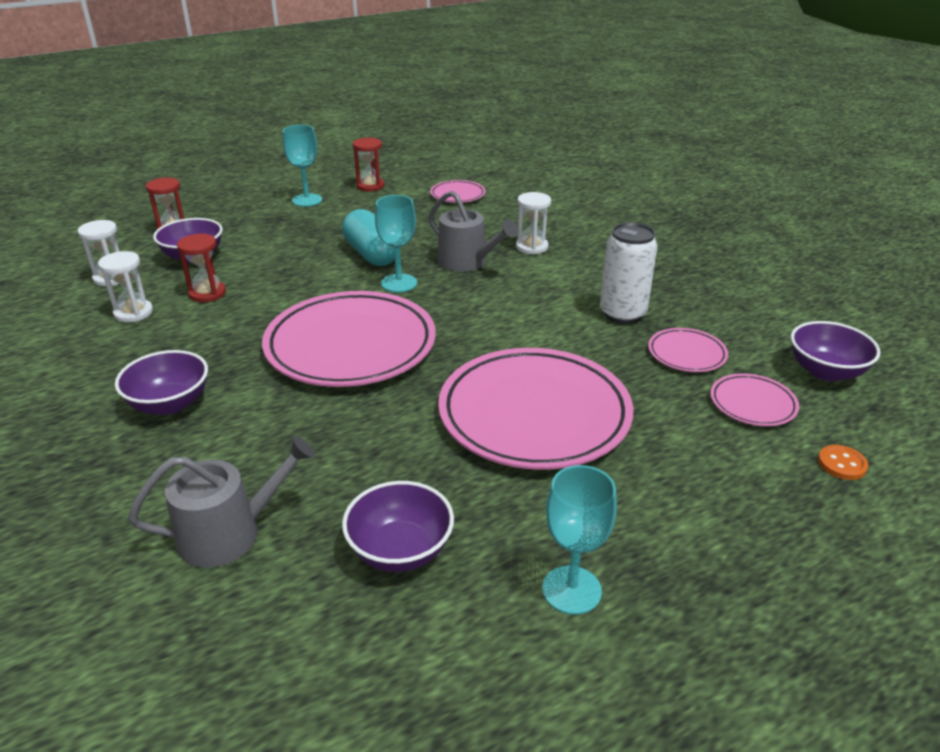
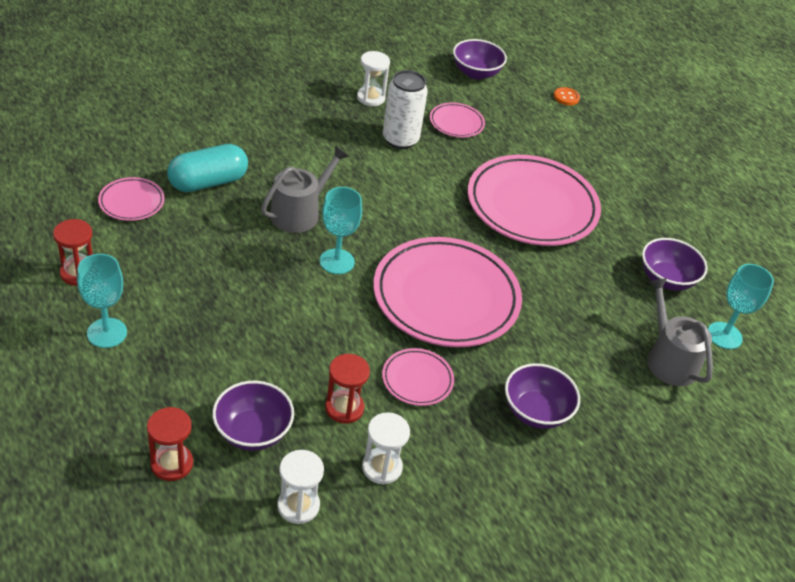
camera: 95 degrees left, 10 degrees up
(372, 254) = (272, 278): turquoise capsule -> turquoise capsule (208, 182)
(531, 247) = (275, 168): white hourglass -> white hourglass (371, 98)
(571, 590) = (679, 216): turquoise goblet -> turquoise goblet (724, 335)
(752, 404) = (512, 111): pink plate -> pink plate (417, 379)

